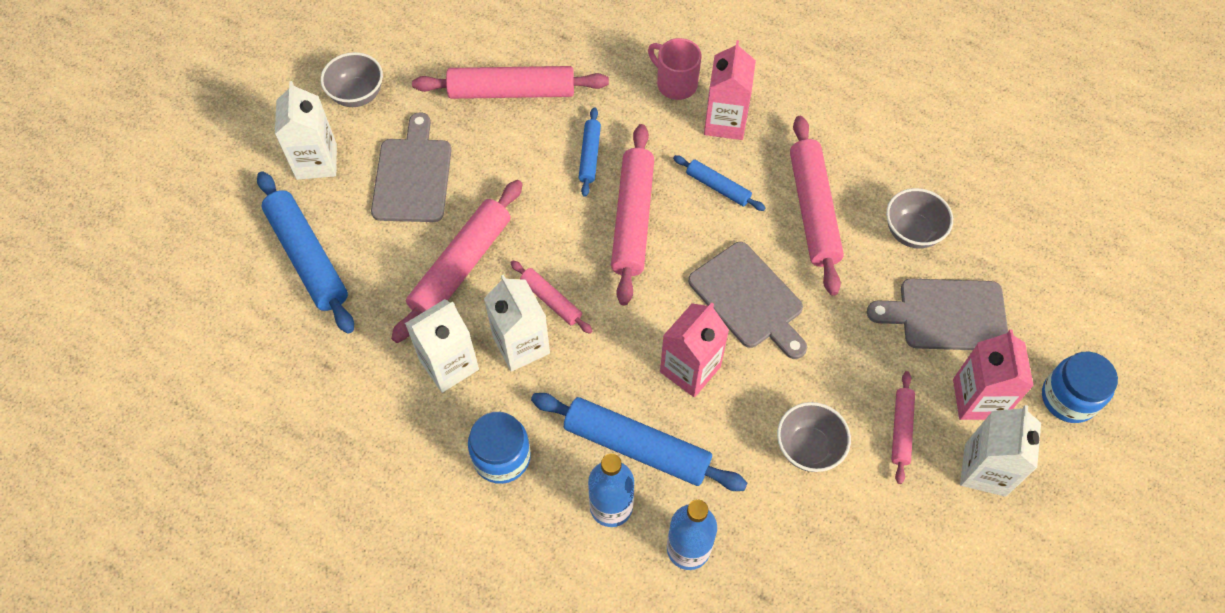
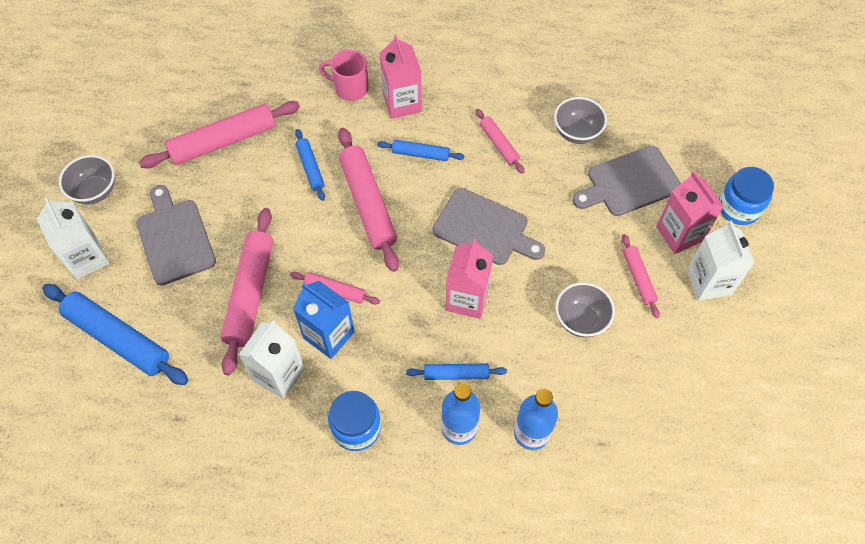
camera: 25 degrees left, 0 degrees up
(521, 345) = (329, 335): white carton -> blue carton
(637, 446) = (456, 374): blue rolling pin -> blue rolling pin, size x0.53
(813, 210) = (498, 144): pink rolling pin -> pink rolling pin, size x0.53

